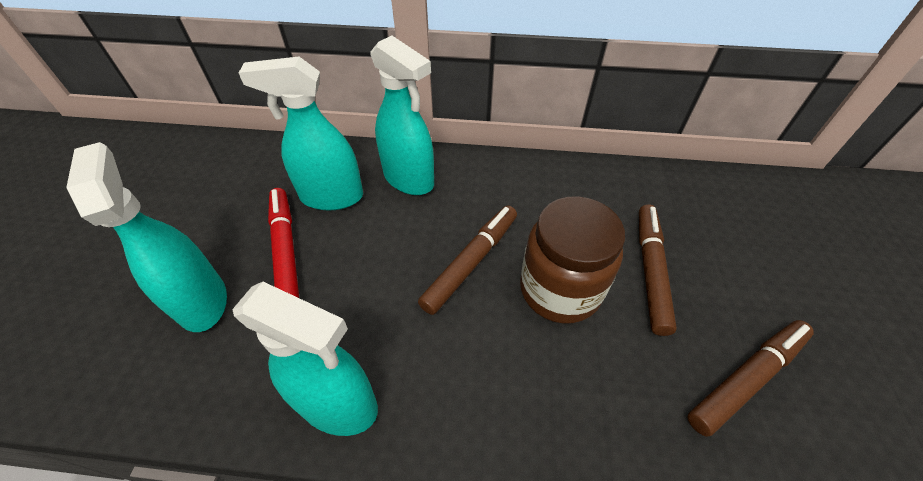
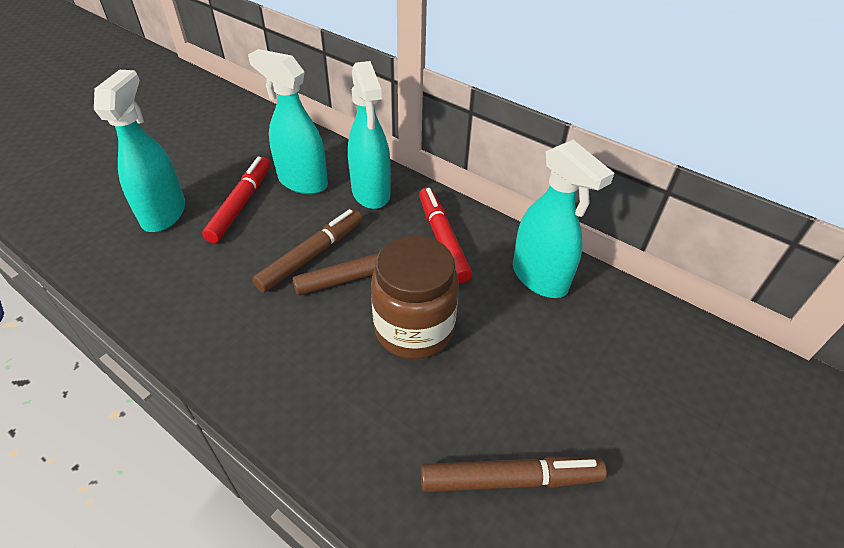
camera: 30 degrees right, 5 degrees down
(338, 404) = (189, 319): turquoise spray bottle -> turquoise spray bottle (540, 278)
(510, 194) = (443, 239): none -> red marker
(651, 271) = (509, 355): brown marker -> brown marker (312, 255)

